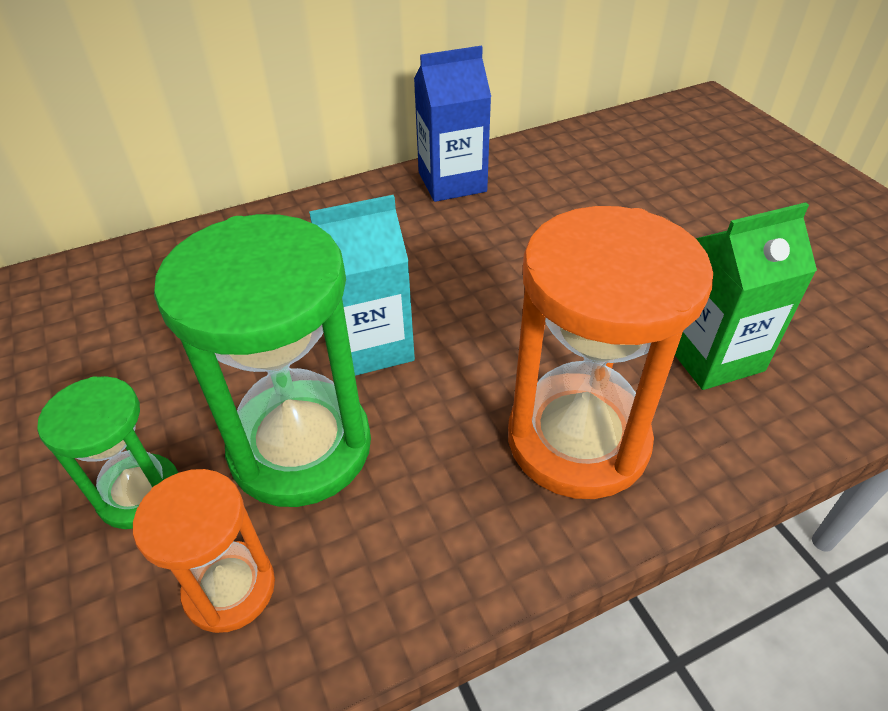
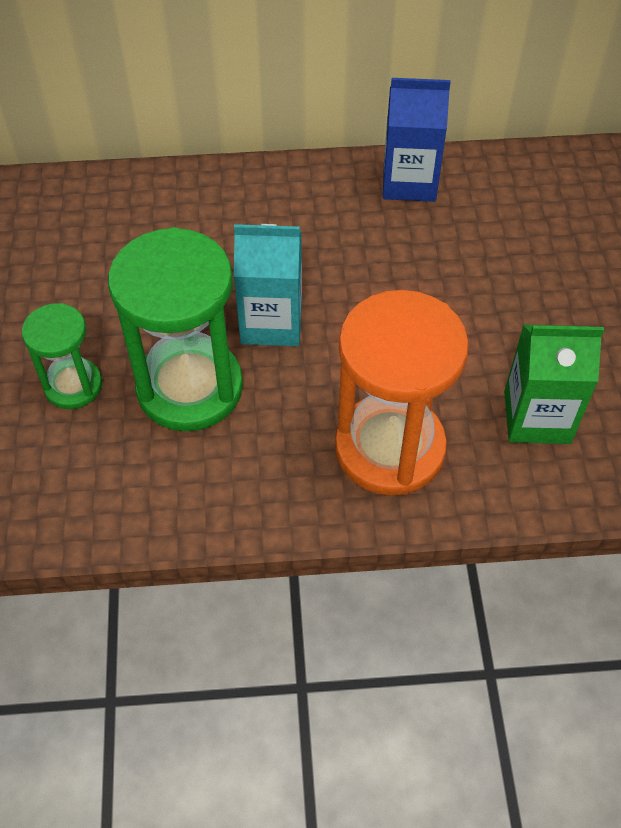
camera: 20 degrees right, 10 degrees up
(230, 588) = (112, 468): orange hourglass -> none

